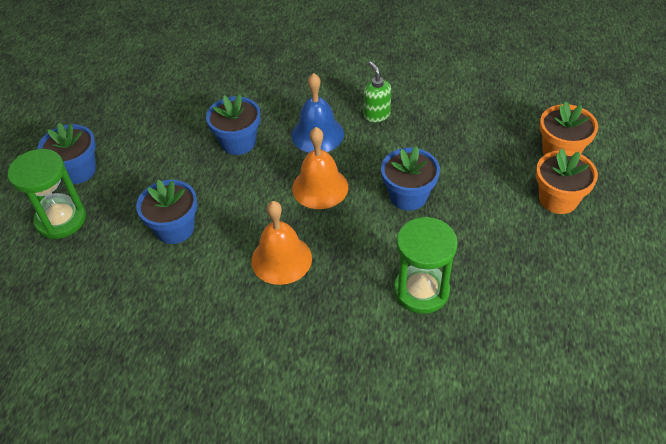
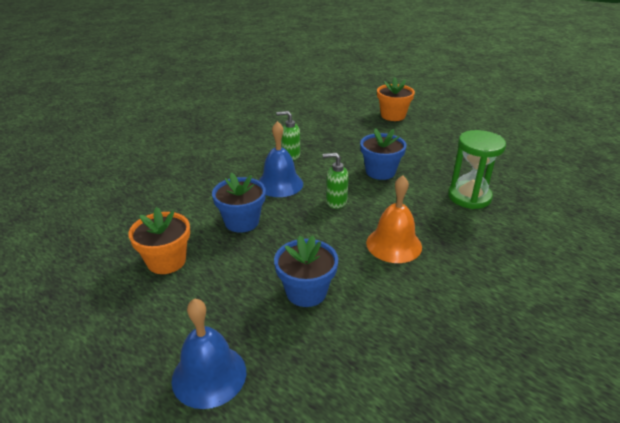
camera: 60 degrees left, 15 degrees down
(61, 219) = (209, 375): green hourglass -> blue bell
(78, 171) = (151, 337): blue flower pot -> none
(320, 187) = (336, 202): orange bell -> green soap dispenser
(558, 199) = (429, 129): orange flower pot -> orange flower pot (166, 261)

